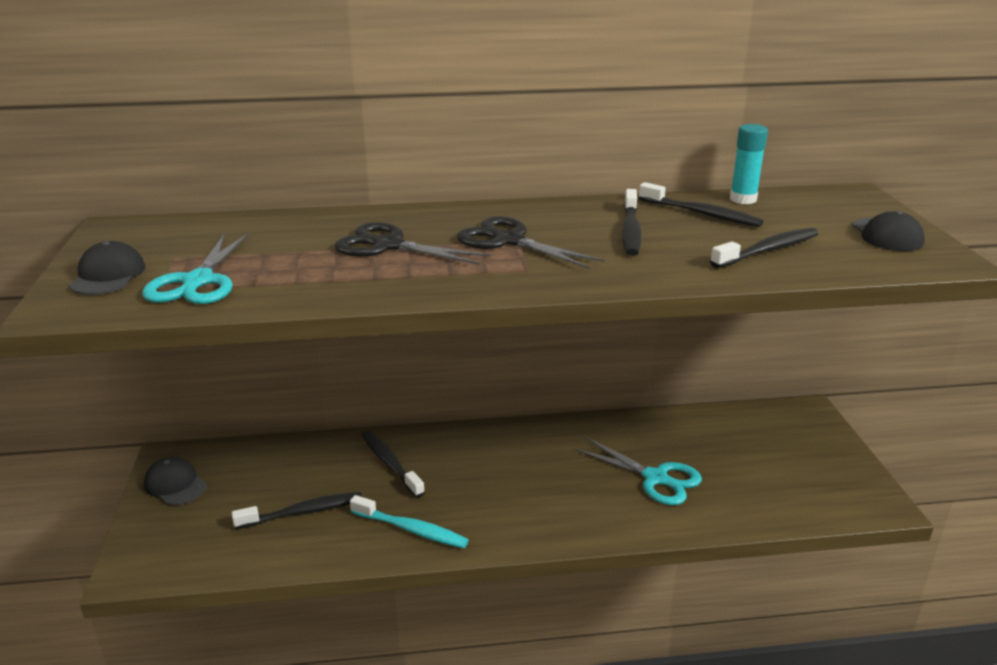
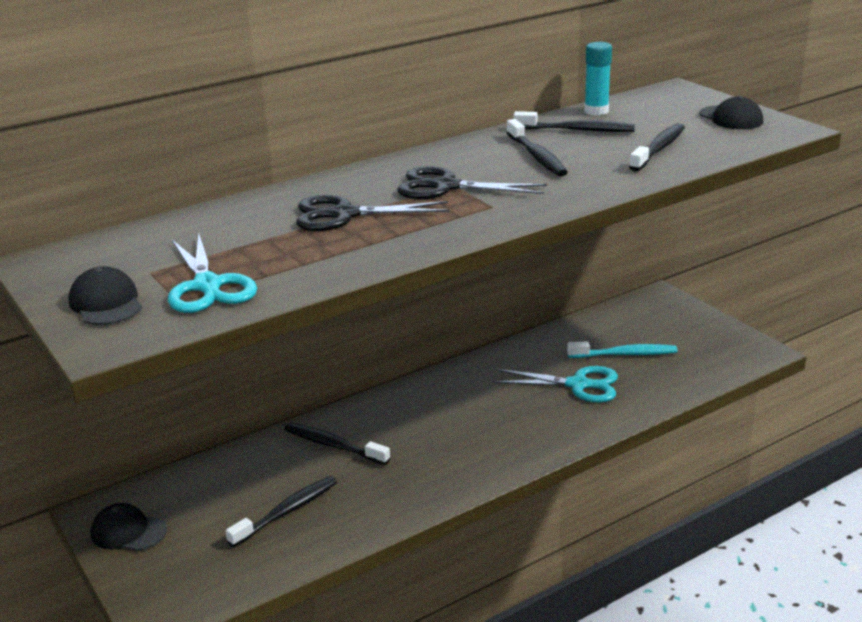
camera: 25 degrees left, 0 degrees up
(411, 529) = (403, 491): turquoise toothbrush -> turquoise toothbrush (625, 354)

